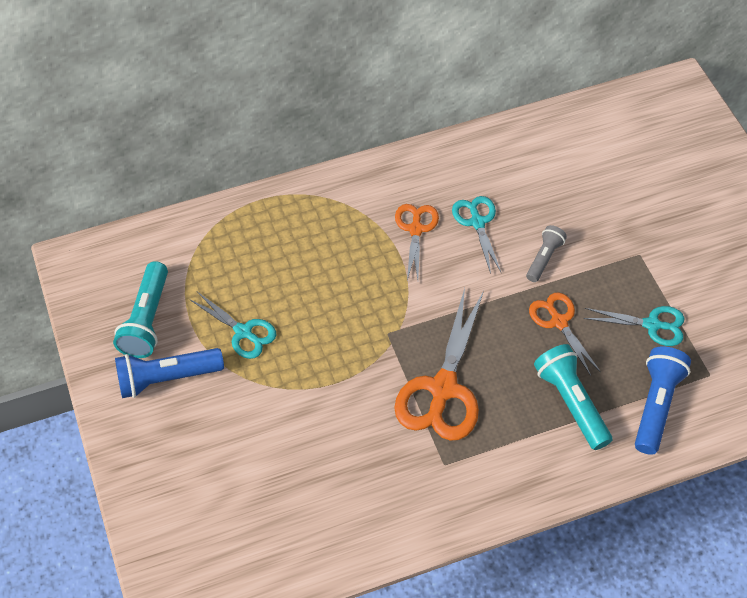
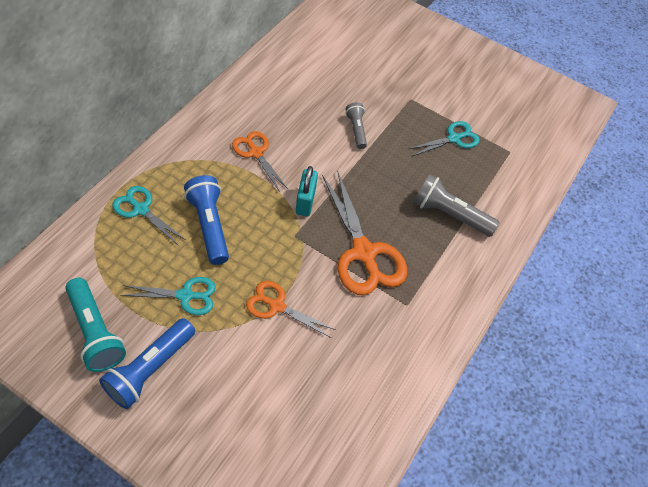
camera: 45 degrees left, 0 degrees up
(426, 305) = (305, 202): none -> turquoise padlock
(477, 222) = (294, 127): turquoise scissors -> turquoise scissors (141, 209)
(559, 322) = (399, 166): orange scissors -> orange scissors (277, 306)
(571, 402) = (449, 214): turquoise flashlight -> grey flashlight
(656, 405) = (498, 187): blue flashlight -> blue flashlight (209, 226)

